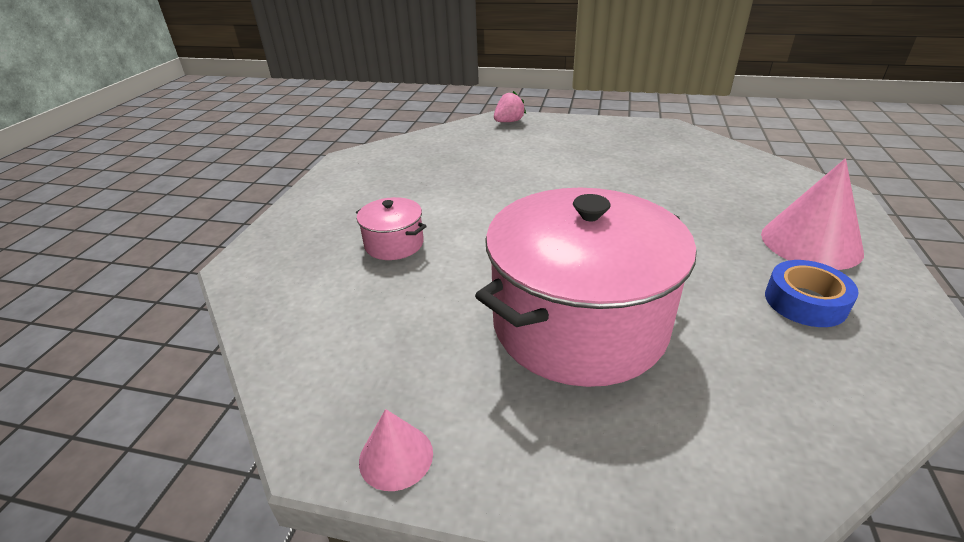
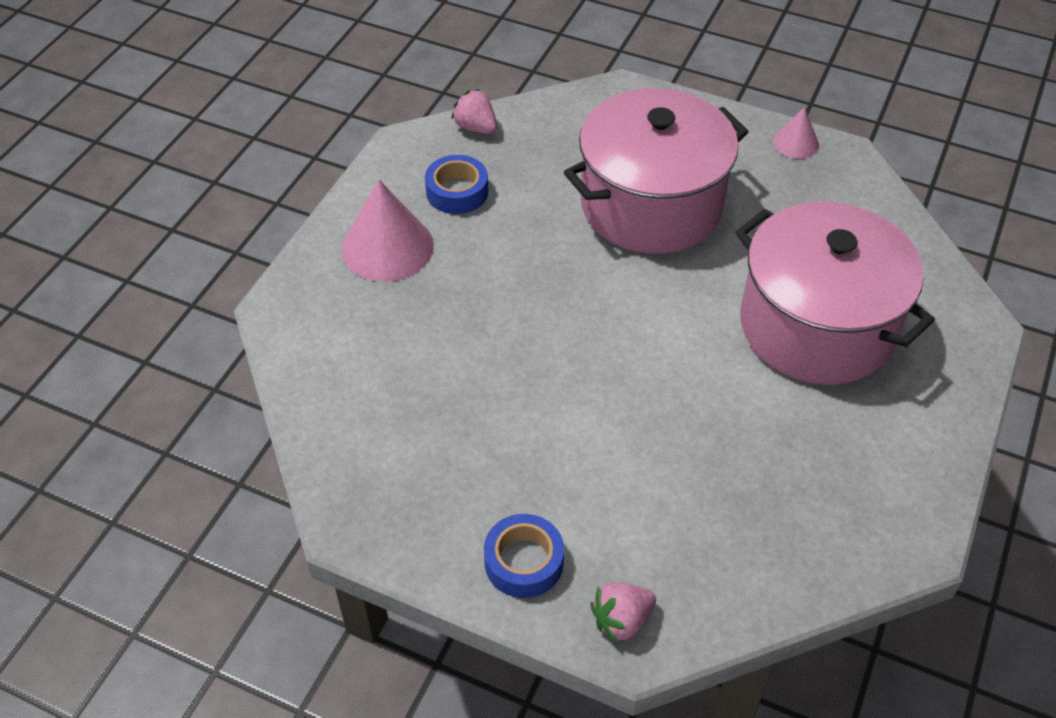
camera: 170 degrees left, 15 degrees up
(394, 244) = (816, 326): pink pot -> pink pot, size x2.34
(567, 128) = (524, 562): none -> blue tape
(879, 392) = (476, 127): none -> pink strawberry

